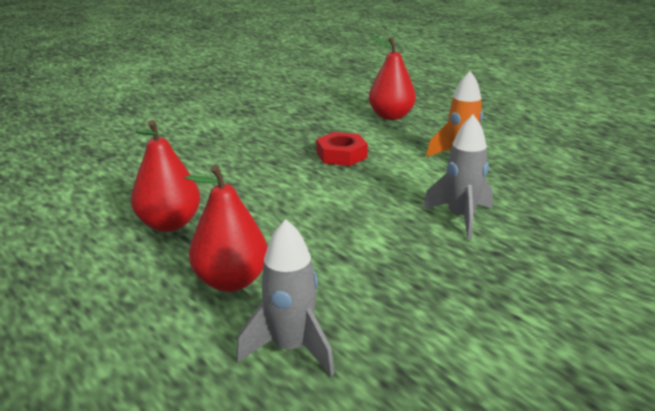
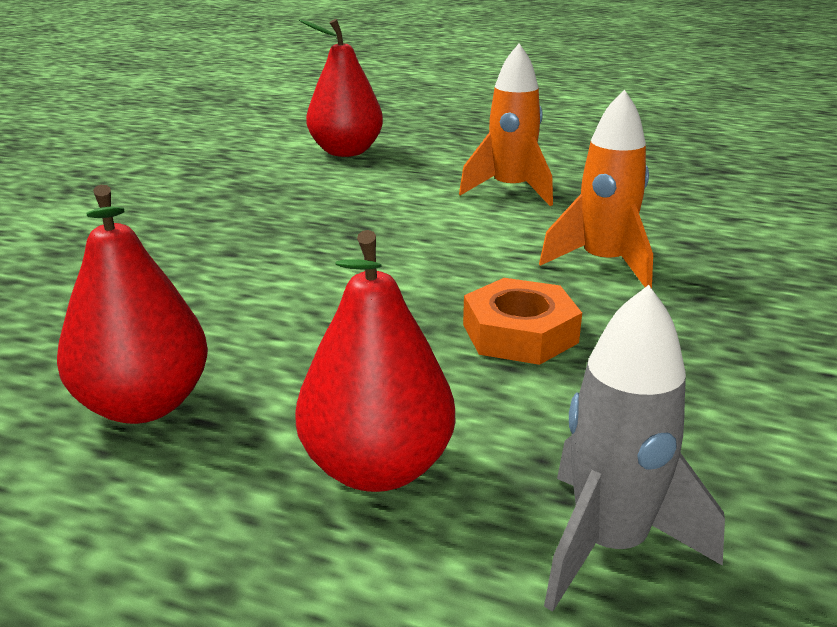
camera: 30 degrees left, 0 degrees up
(341, 155) = (333, 218): red nut -> none
(367, 241) = (520, 333): none -> orange nut
(460, 218) = (603, 264): grey rocket -> orange rocket

